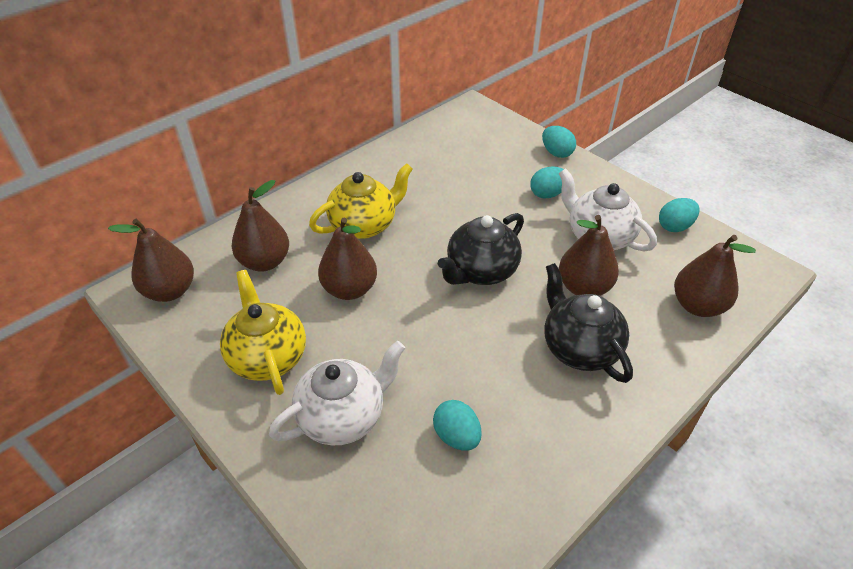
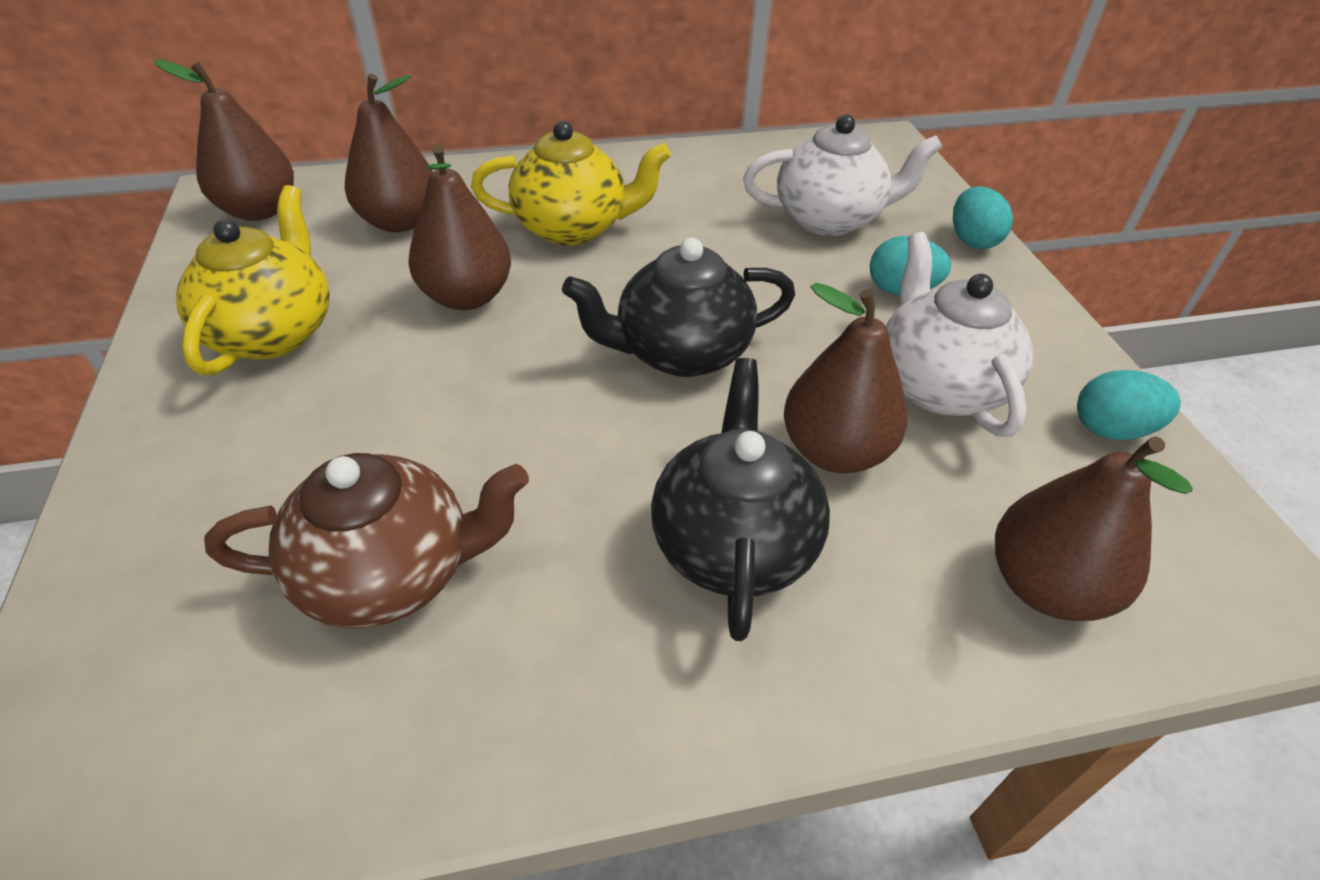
camera: 30 degrees right, 0 degrees up
(343, 417) = (272, 456): white teapot -> white teapot (829, 219)
(456, 436) = (390, 574): turquoise egg -> brown teapot

